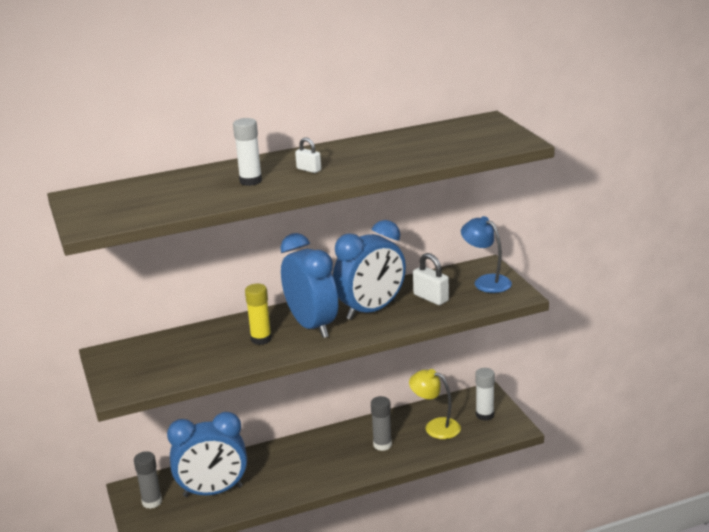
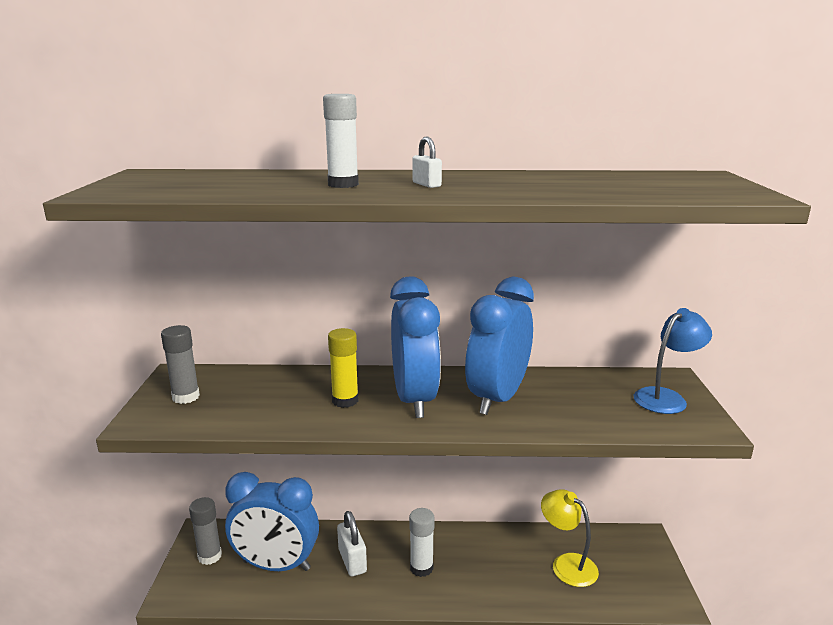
camera: 20 degrees right, 5 degrees down
(371, 310) = (497, 398): blue clock -> blue clock turned 135 degrees clockwise
(382, 445) = (492, 568): grey glue stick -> grey glue stick (186, 397)
(431, 298) = (582, 401): white padlock -> white padlock (352, 561)
(484, 415) = (635, 567): white glue stick -> white glue stick (421, 568)
(486, 281) = (666, 397): blue lamp -> blue lamp turned 75 degrees clockwise

